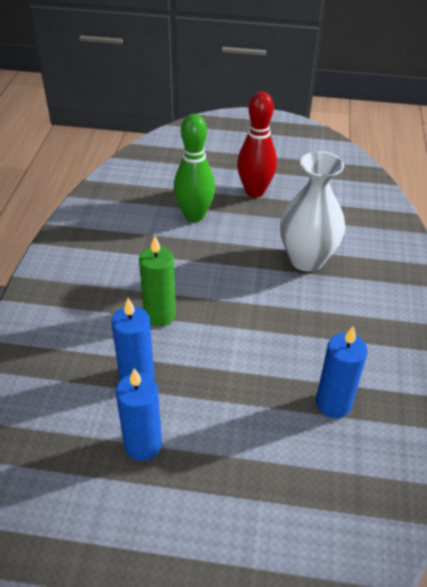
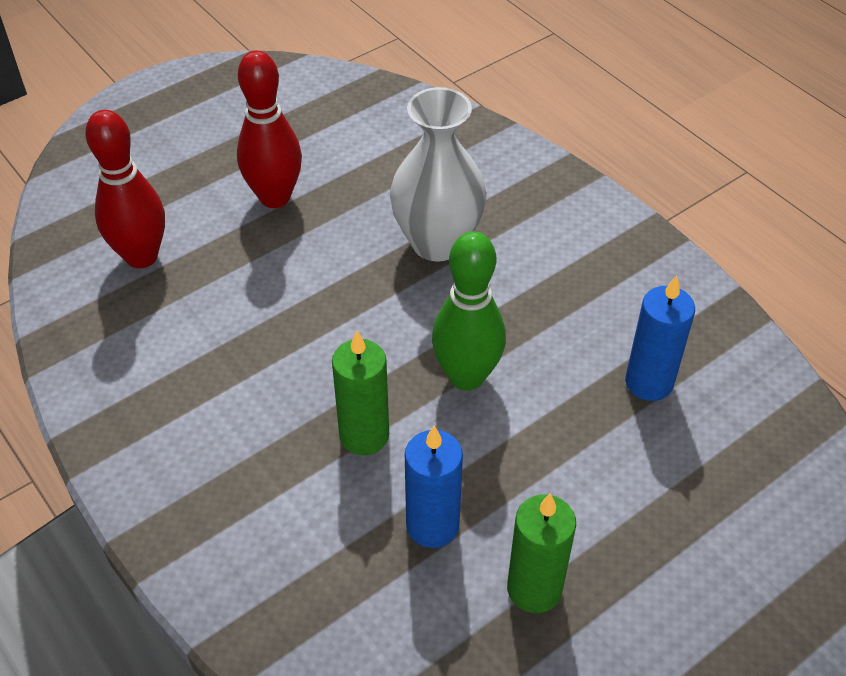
camera: 45 degrees left, 5 degrees up
(143, 444) = (534, 589): blue candle -> green candle
(167, 179) = (141, 256): none -> red bowling pin
(194, 215) = (242, 281): green bowling pin -> green bowling pin (466, 376)

